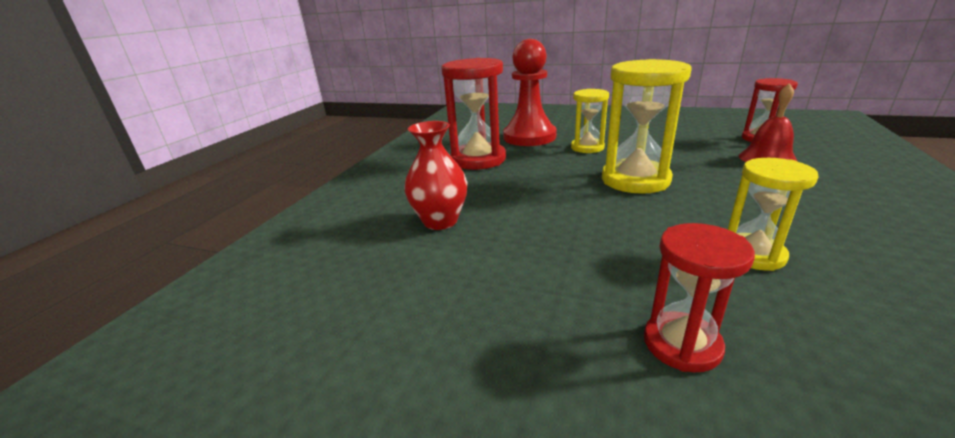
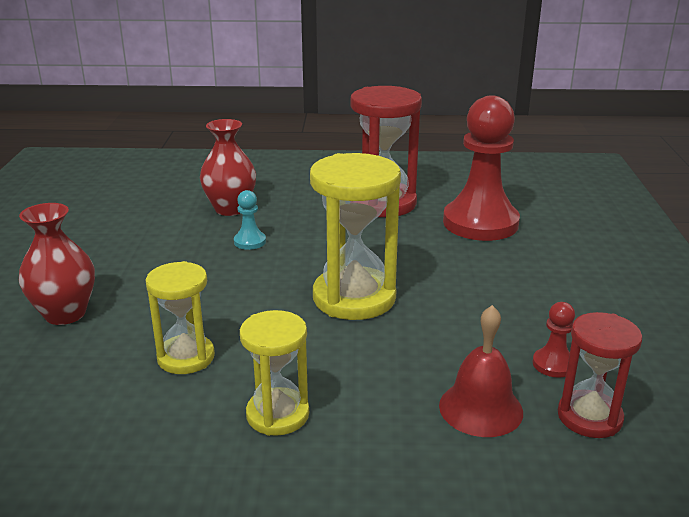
camera: 70 degrees right, 0 degrees up
(522, 214) = (250, 242): none -> turquoise pawn
(587, 147) = (457, 264): yellow hourglass -> yellow hourglass (277, 414)
(681, 344) = (65, 314): red hourglass -> red vase
(710, 139) = (553, 364): none -> red pawn

